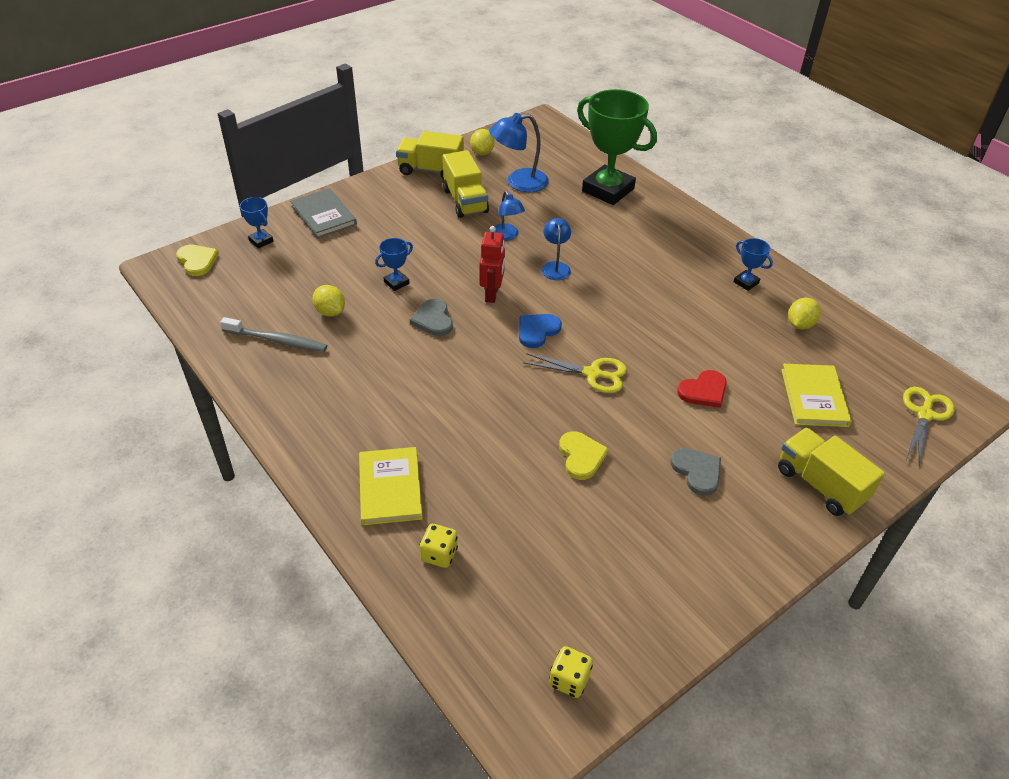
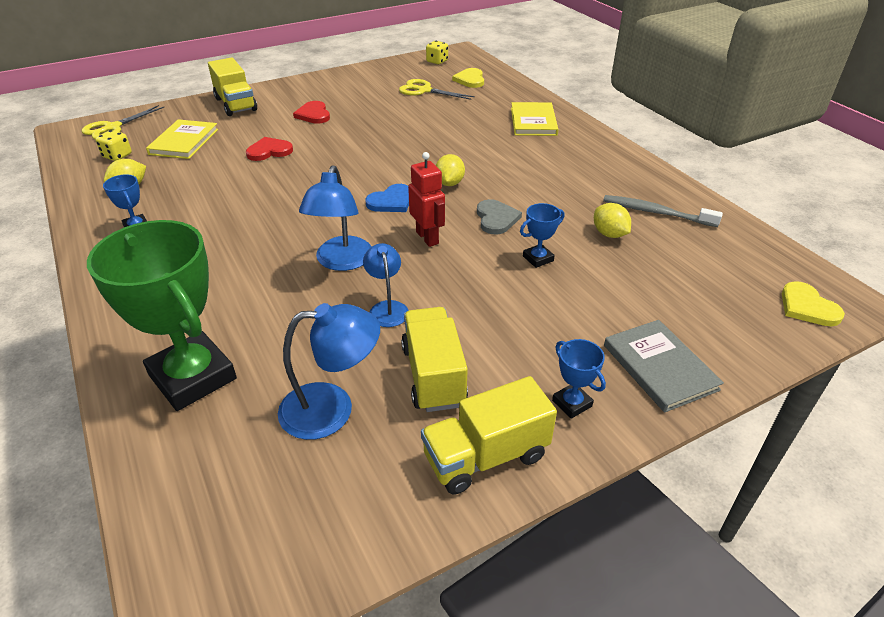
camera: 170 degrees left, 5 degrees down
(261, 241) = (736, 330): blue trophy -> blue trophy (572, 403)
(430, 170) = (485, 456): yellow truck -> yellow truck turned 135 degrees clockwise
(439, 554) = (500, 96): yellow dice -> yellow dice (117, 156)
(482, 152) = (375, 501): yellow lemon -> yellow lemon (449, 183)
(492, 294) = (427, 238): red robot -> red robot turned 135 degrees clockwise
(555, 267) = (341, 262): blue lamp -> blue lamp, size x1.58
(581, 456) = (391, 126): yellow heart -> yellow heart (470, 80)
(593, 374) = (355, 167): yellow scissors -> yellow scissors (424, 90)
(697, 471) = (313, 114): grey heart -> red heart

